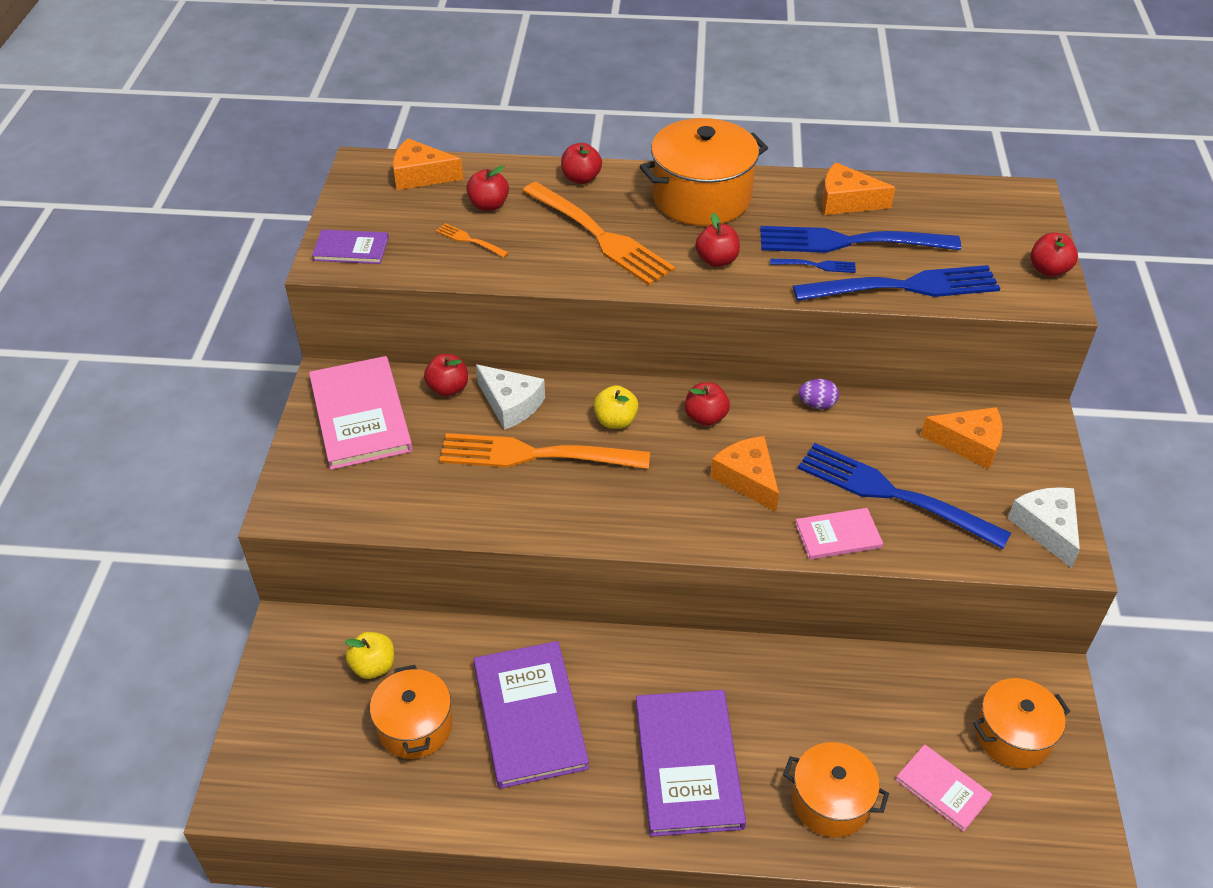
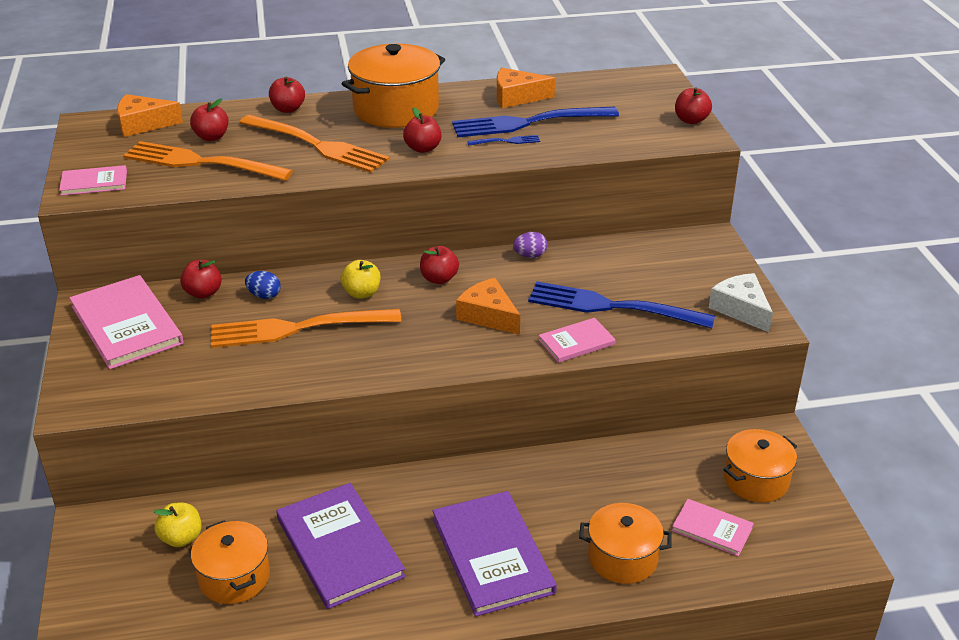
camera: 15 degrees left, 10 degrees down
(351, 249) = (94, 182): purple book -> pink book
(470, 240) = (202, 163): orange fork -> orange fork, size x2.37
(511, 404) = (264, 295): white cheese -> blue egg
(903, 287) = (581, 146): blue fork -> none
(969, 443) = (661, 263): orange cheese -> none

